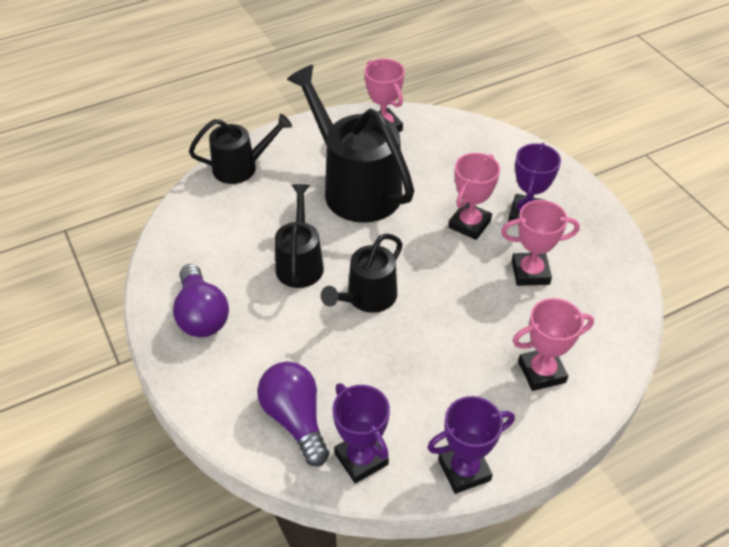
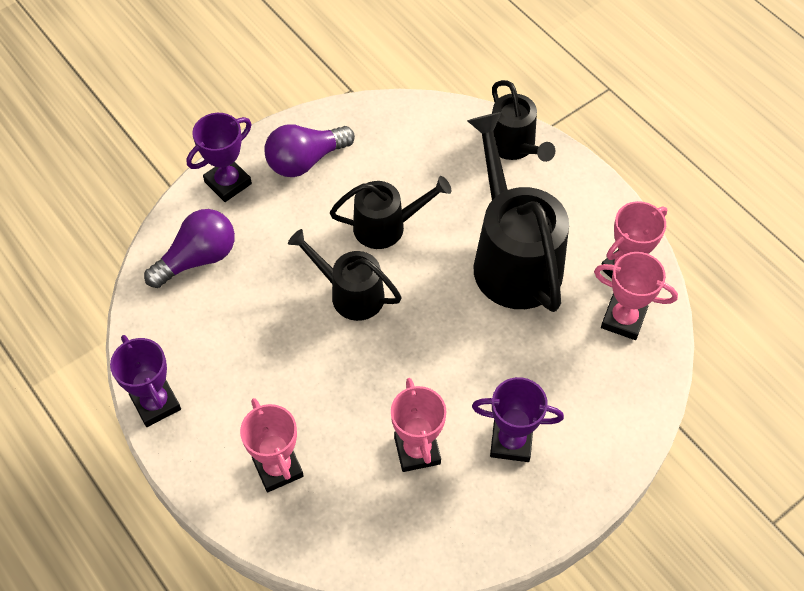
camera: 80 degrees right, 10 degrees up
(355, 187) = (512, 257): black watering can -> black watering can turned 60 degrees counterclockwise
(361, 459) = (161, 317): purple trophy -> purple trophy (228, 183)
(469, 224) = (480, 380): pink trophy -> pink trophy (623, 319)

